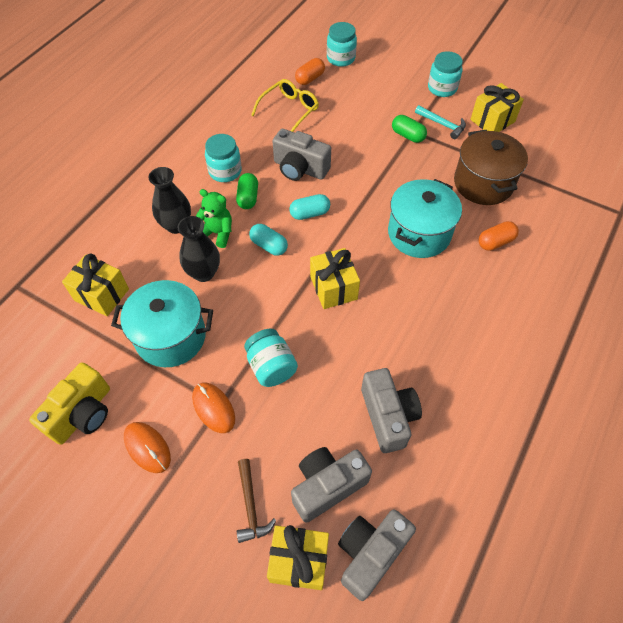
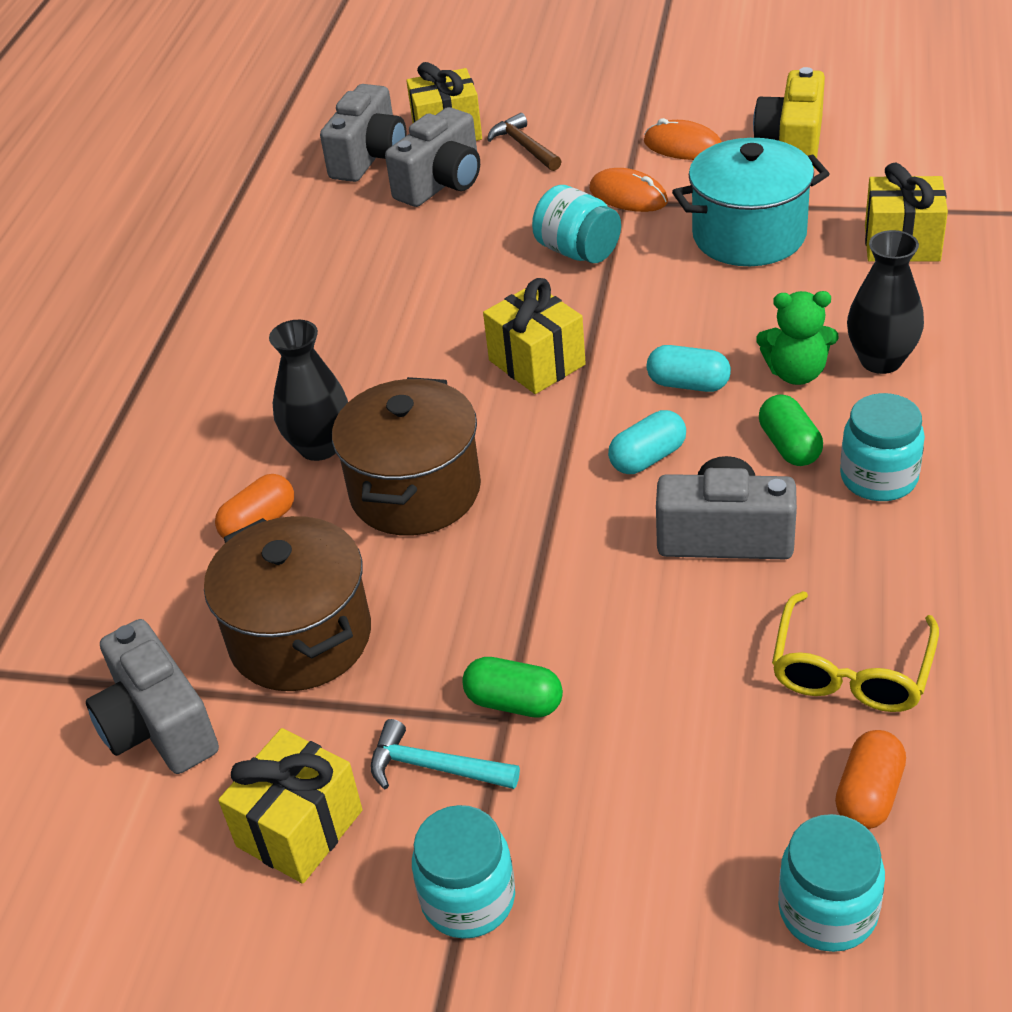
camera: 165 degrees right, 15 degrees down
(204, 273) = (768, 315): black vase -> black vase (319, 446)
(388, 416) = (387, 256): grey camera -> grey camera (158, 726)
(419, 233) = (415, 491): turquoise pot -> brown pot

